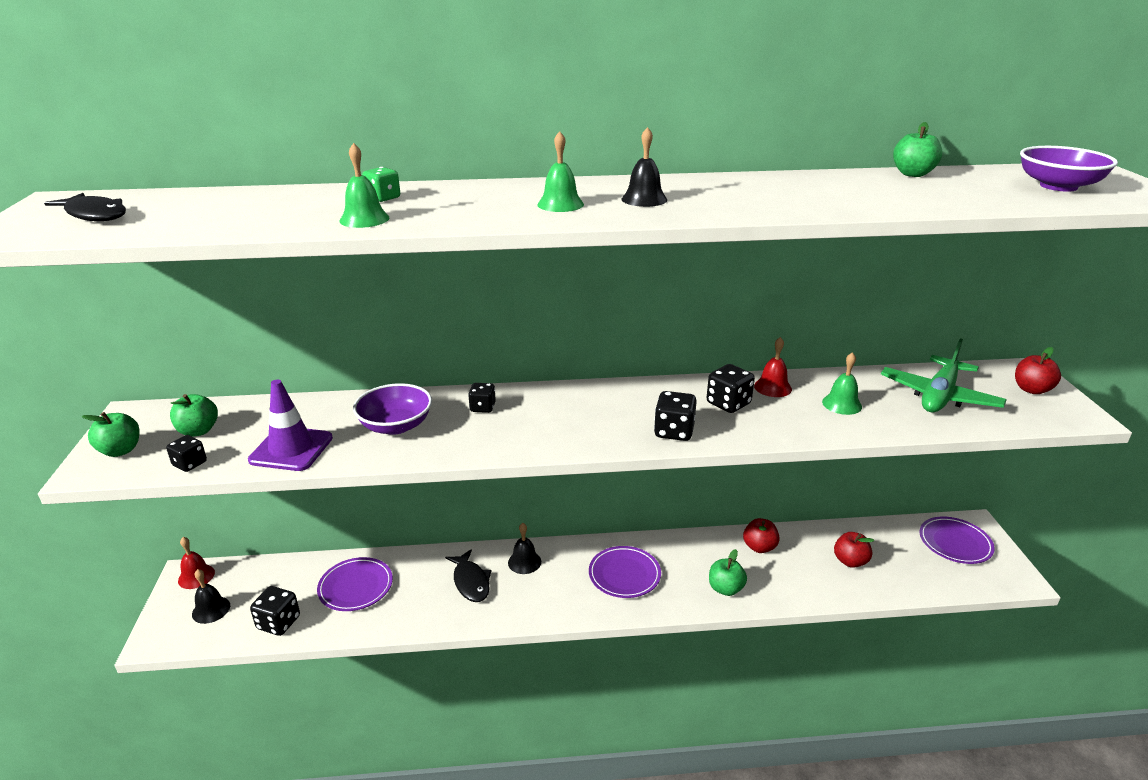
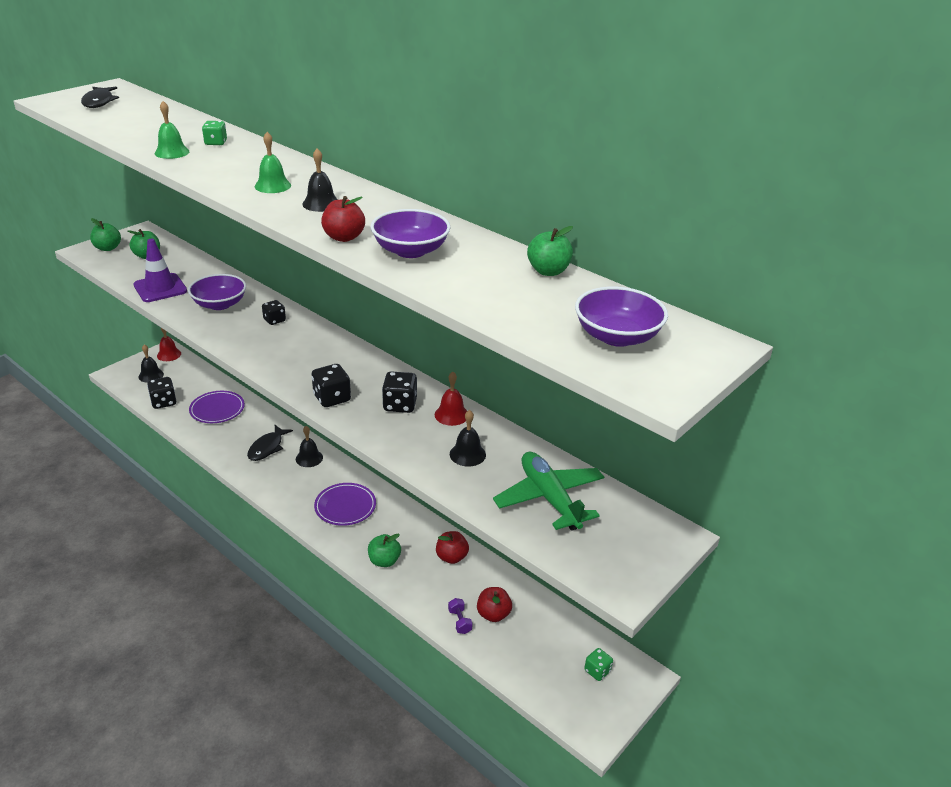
camera: 45 degrees right, 5 degrees up
(190, 464) = (116, 270): black dice -> none
(811, 198) = (410, 251): none -> purple bowl
(842, 404) = (467, 454): green bell -> black bell
(843, 584) = (459, 621): none -> purple dumbbell
(939, 396) = (549, 498): green plane -> green plane turned 75 degrees clockwise
(955, 543) = (597, 671): purple plate -> green dice
(1031, 389) = (637, 547): red apple -> red apple (344, 237)

